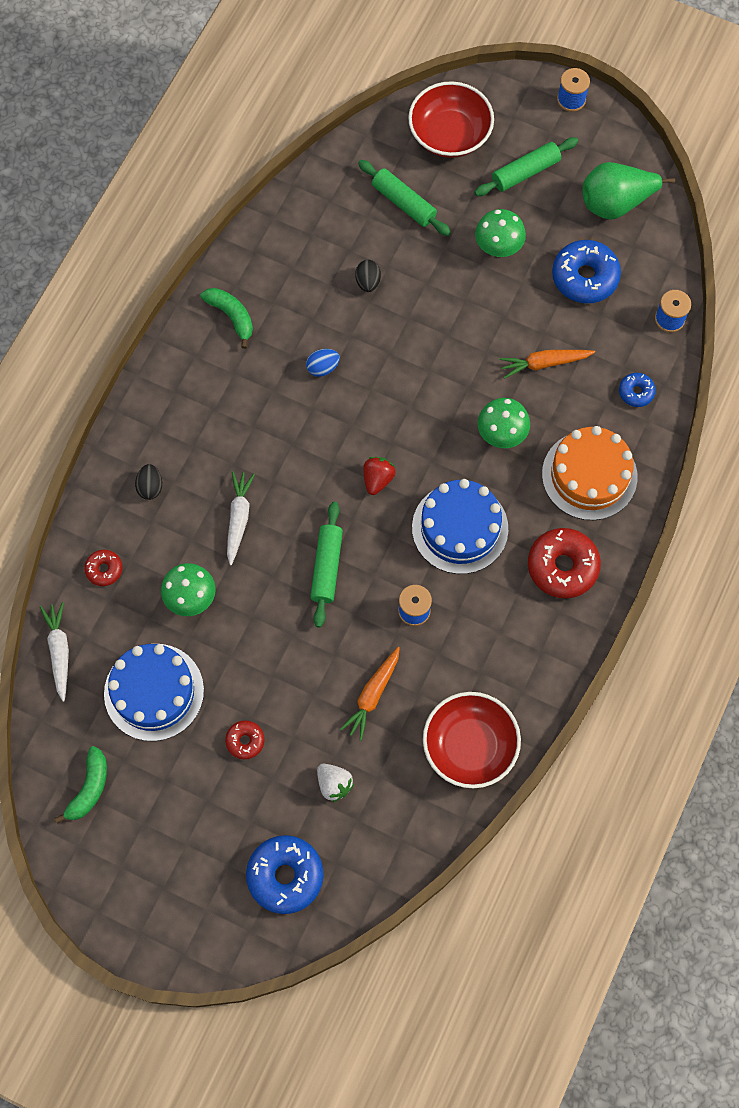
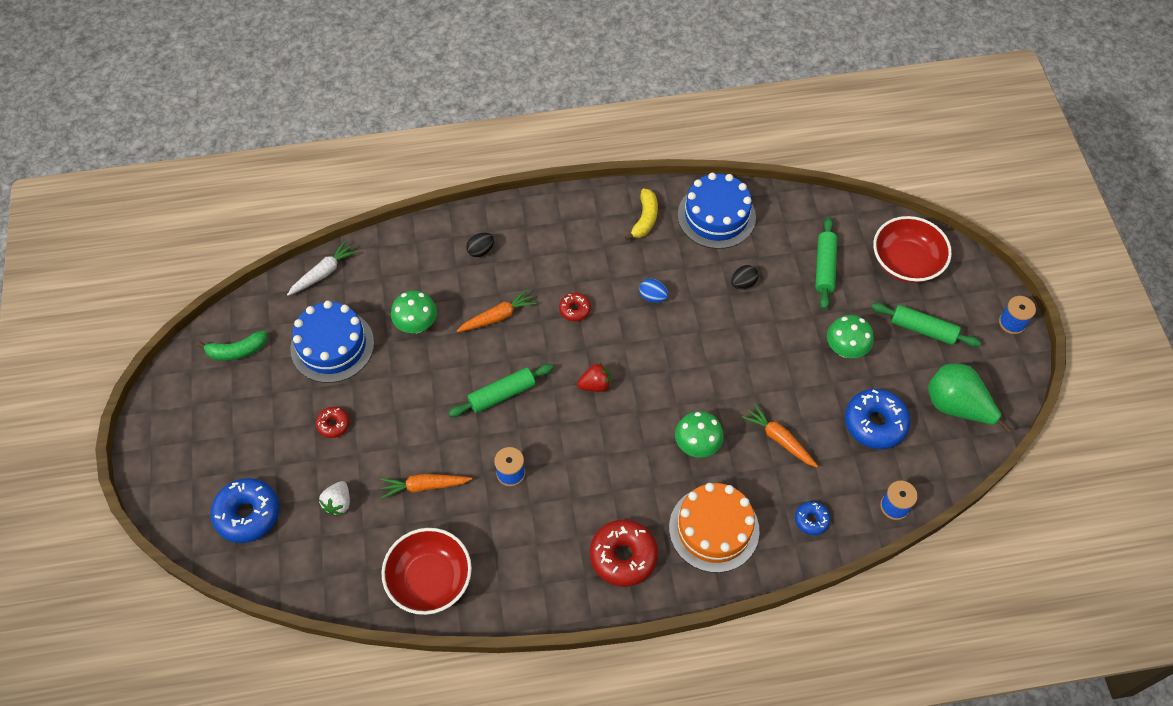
camera: 55 degrees right, 10 degrees down
(104, 569) = (400, 261): red donut -> red donut (575, 309)
(231, 316) = (645, 219): green banana -> yellow banana
(238, 518) = (497, 317): white carrot -> orange carrot
(460, 528) = (599, 463): blue cake -> blue cake (716, 216)

